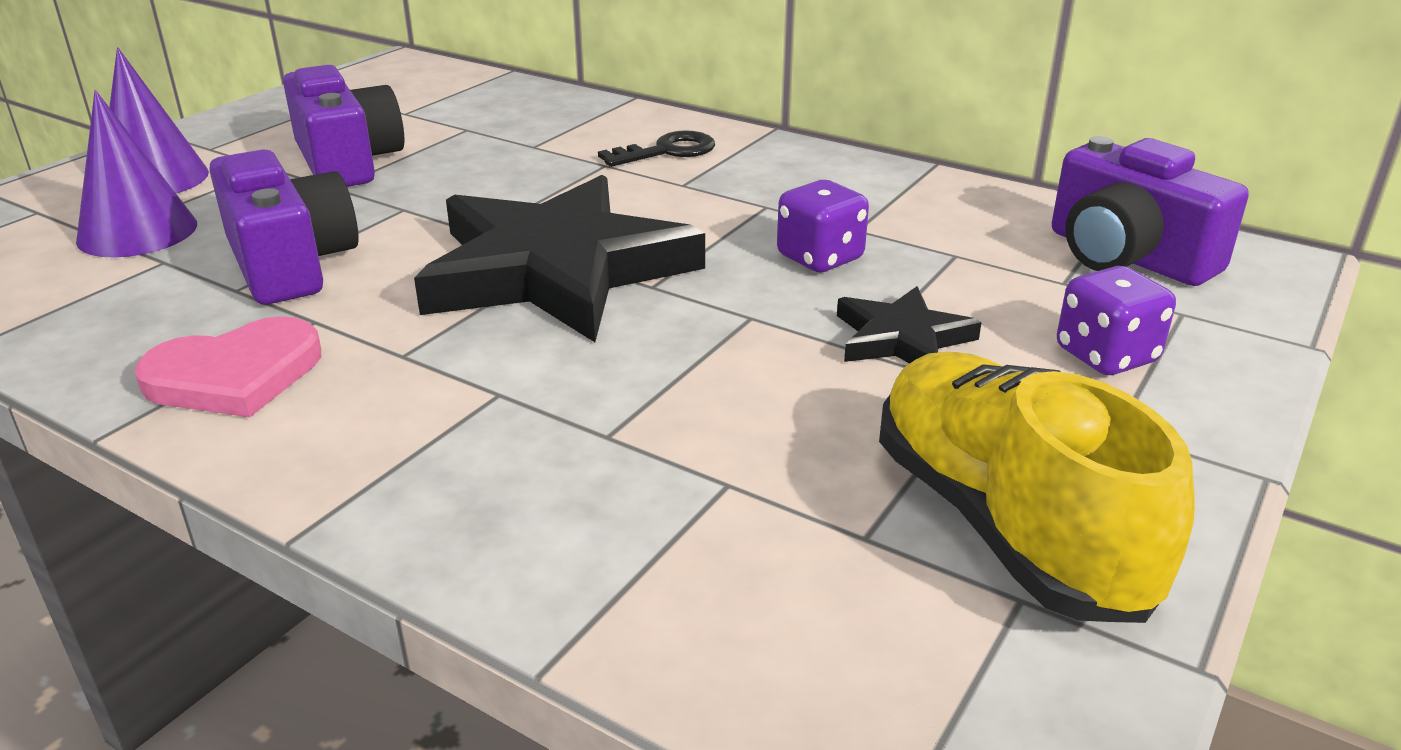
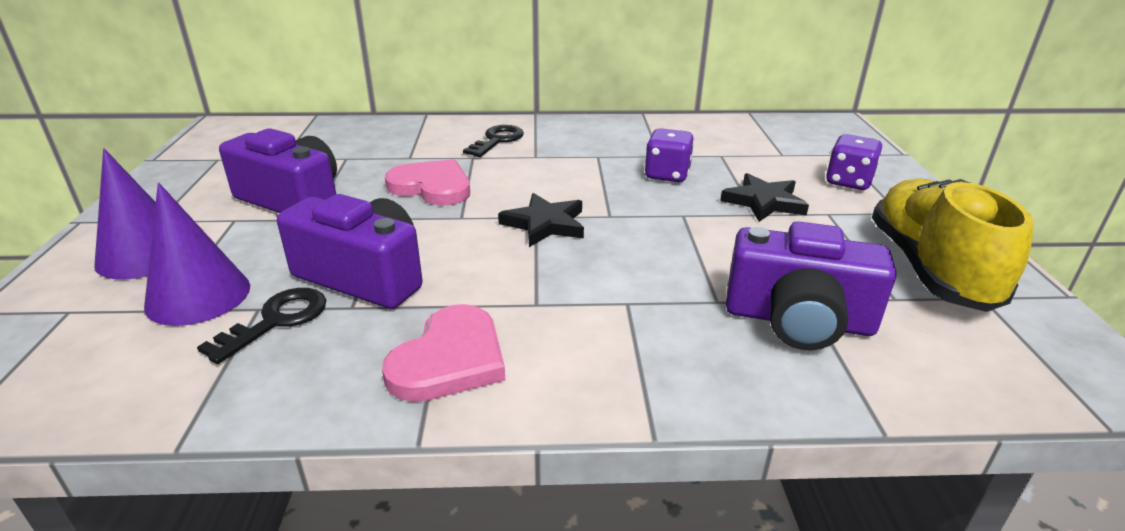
camera: 35 degrees left, 0 degrees up
(159, 278) = (276, 321): none -> black key
(503, 187) = (432, 187): none -> pink heart
(556, 270) = (545, 224): black star -> black star, size x0.46
(1005, 524) = (930, 268): yellow shoe -> yellow shoe turned 60 degrees clockwise
(1127, 256) = (787, 135): purple camera -> purple camera (798, 320)

